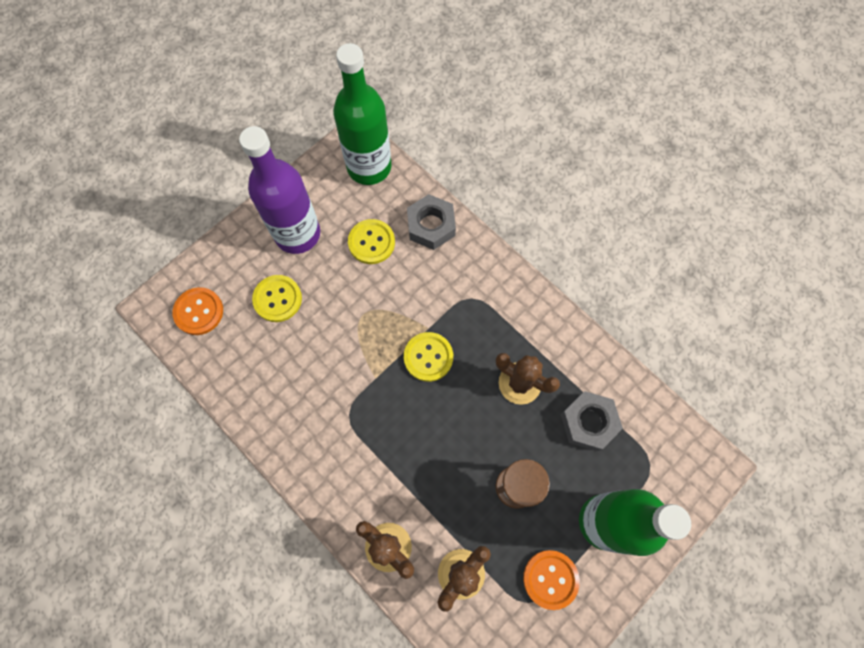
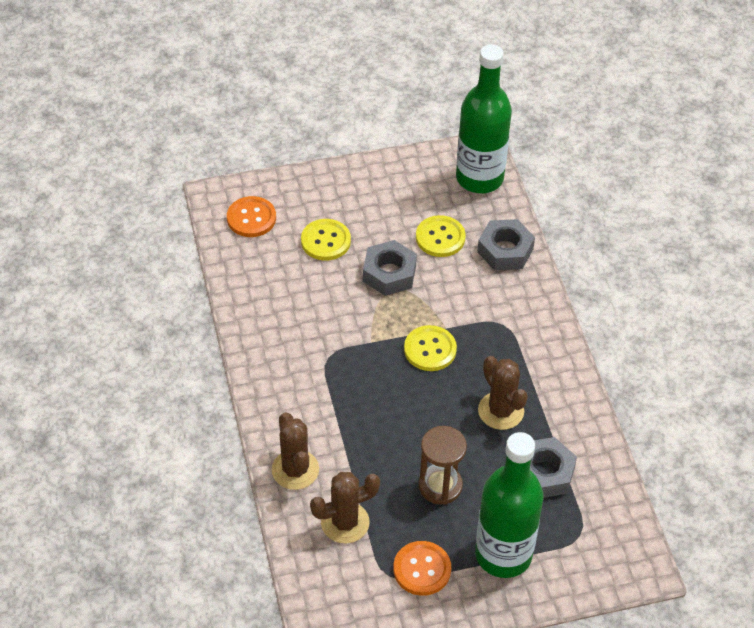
camera: 30 degrees right, 20 degrees down
(297, 234) = (377, 200): purple bottle -> none
(350, 301) = (389, 273): none -> grey nut

